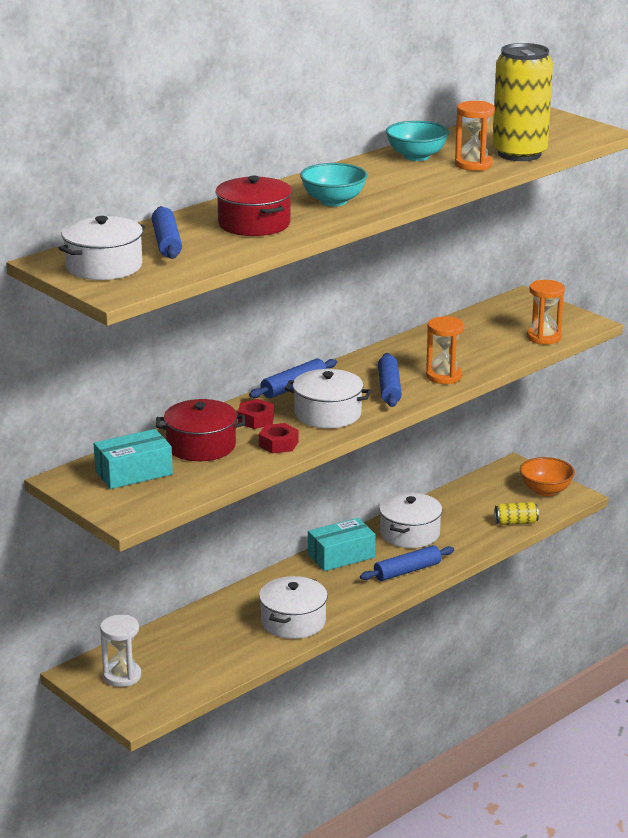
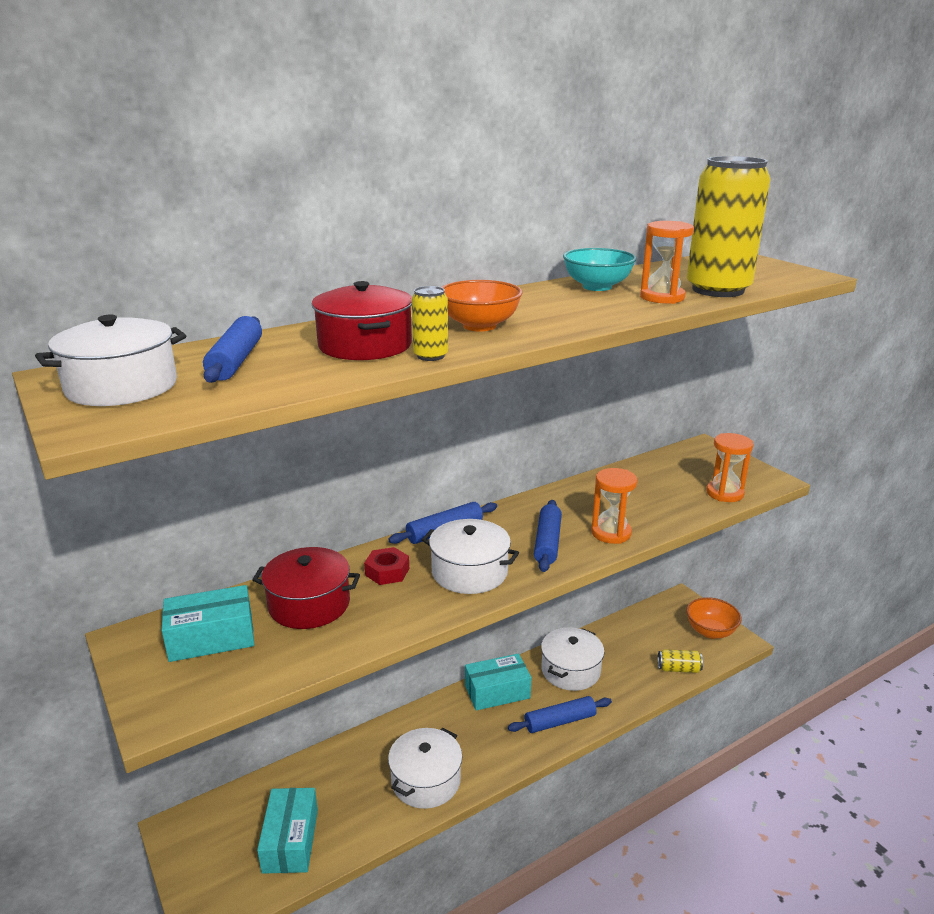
camera: 10 degrees right, 0 degrees up
(122, 676) = (218, 841): white hourglass -> none
(187, 669) = (290, 840): none -> turquoise box
(278, 444) = (398, 611): red nut -> none
(309, 229) = (430, 356): none -> yellow can
(333, 201) = (479, 326): turquoise bowl -> orange bowl

